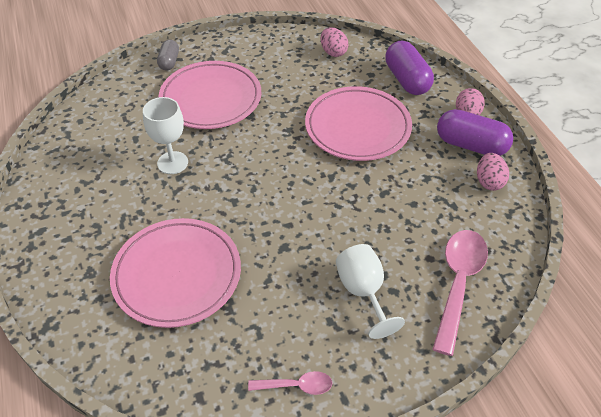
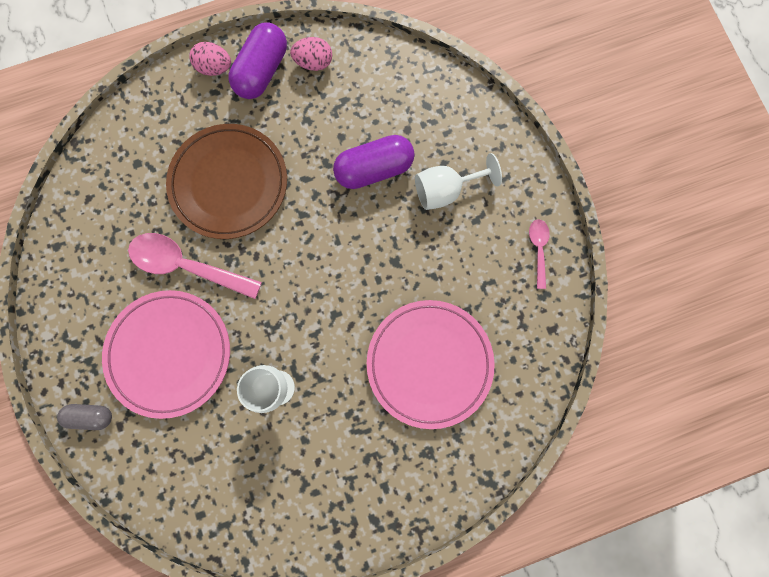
camera: 90 degrees left, 30 degrees up
(333, 52) = (90, 205): pink egg -> none
(357, 127) = (229, 183): pink plate -> brown plate
(407, 80) = (151, 124): purple capsule -> purple capsule (374, 169)
(458, 283) = (434, 109): pink spoon -> pink spoon (187, 265)

